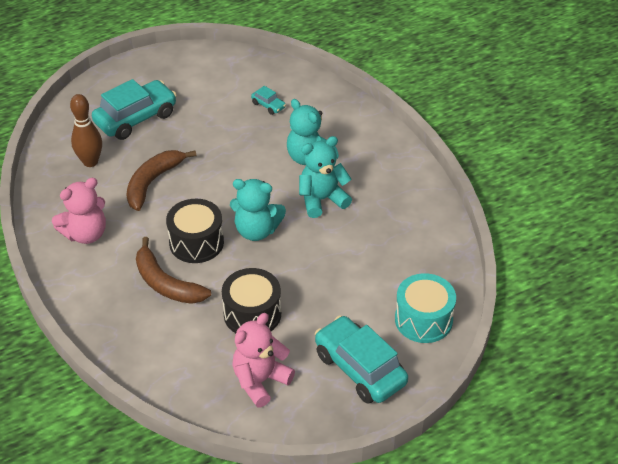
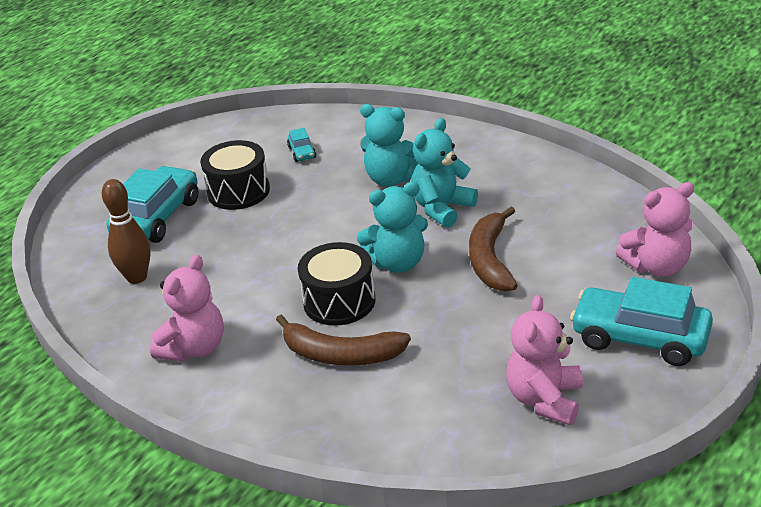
camera: 25 degrees left, 10 degrees down
(153, 182) = (232, 267): brown banana -> brown banana (490, 259)
(252, 314) = (470, 340): black drum -> black drum (238, 191)
(268, 105) = (302, 152): turquoise car -> turquoise car turned 60 degrees clockwise
(423, 320) = (657, 266): turquoise drum -> pink teddy bear

